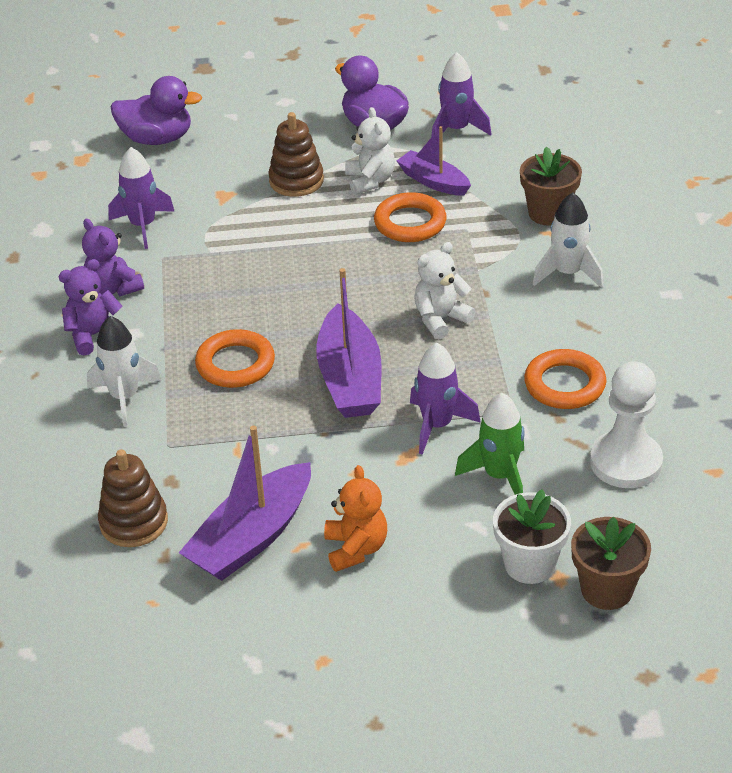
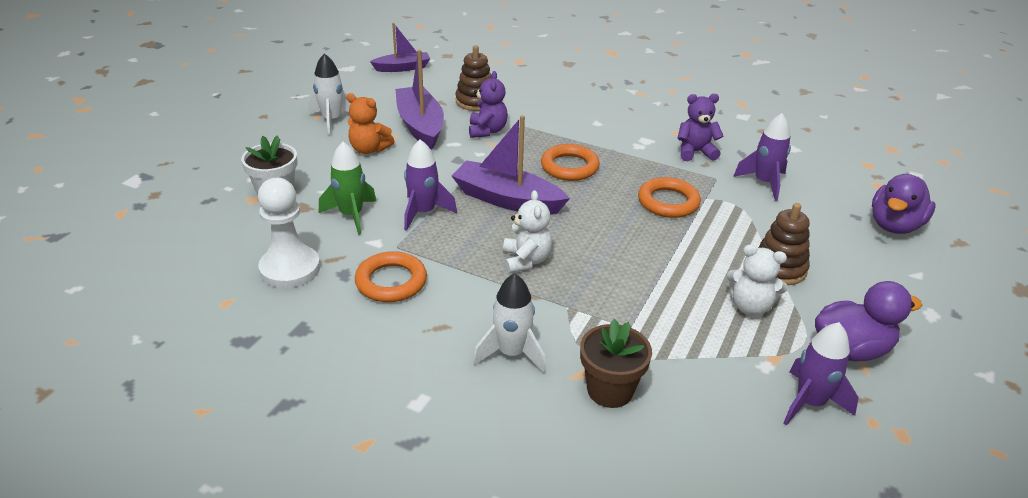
camera: 120 degrees right, 5 degrees down
(94, 335) = (650, 133): purple teddy bear -> purple teddy bear (487, 131)
(125, 397) = (579, 126): white rocket -> white rocket (332, 120)
(410, 223) = (666, 301): orange ring -> orange ring (668, 202)
(433, 181) = (721, 343): purple boat -> purple boat (402, 68)
(606, 590) = (220, 210): brown flower pot -> none

